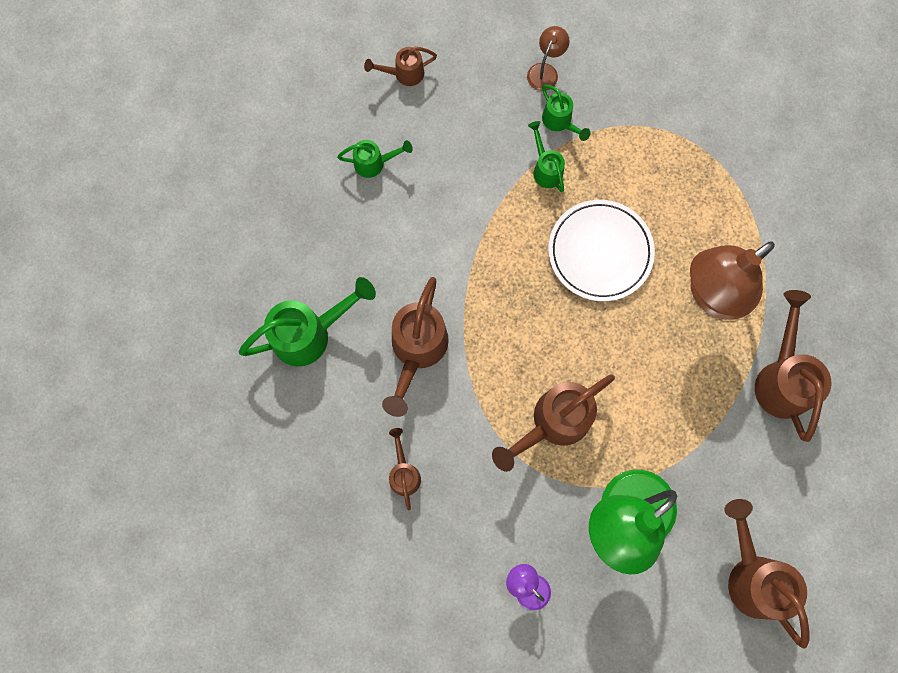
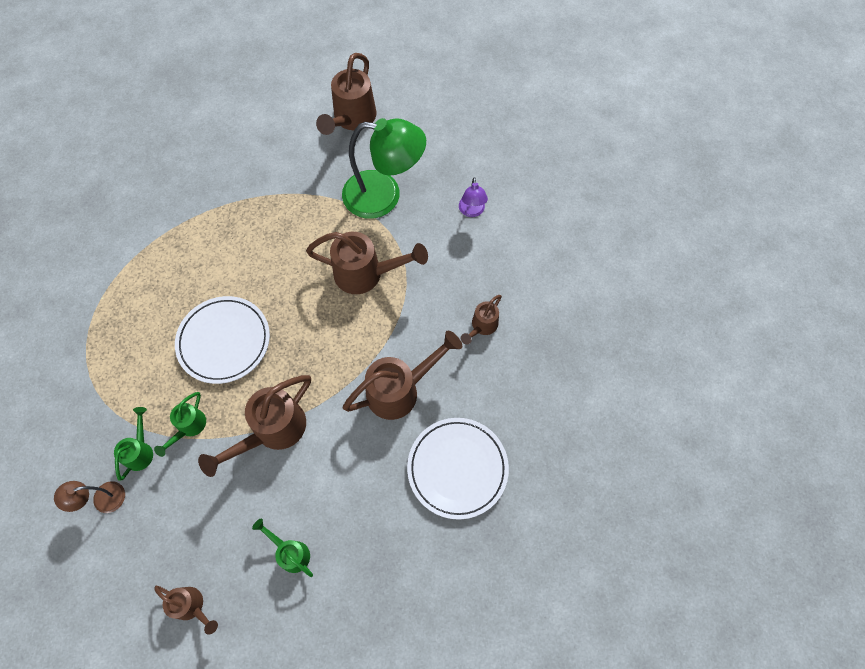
camera: 135 degrees left, 10 degrees down
(310, 333) = (457, 468): green watering can -> white plate
(712, 294) = (196, 256): brown lamp -> none
(781, 378) = (219, 184): brown watering can -> brown watering can (272, 432)

